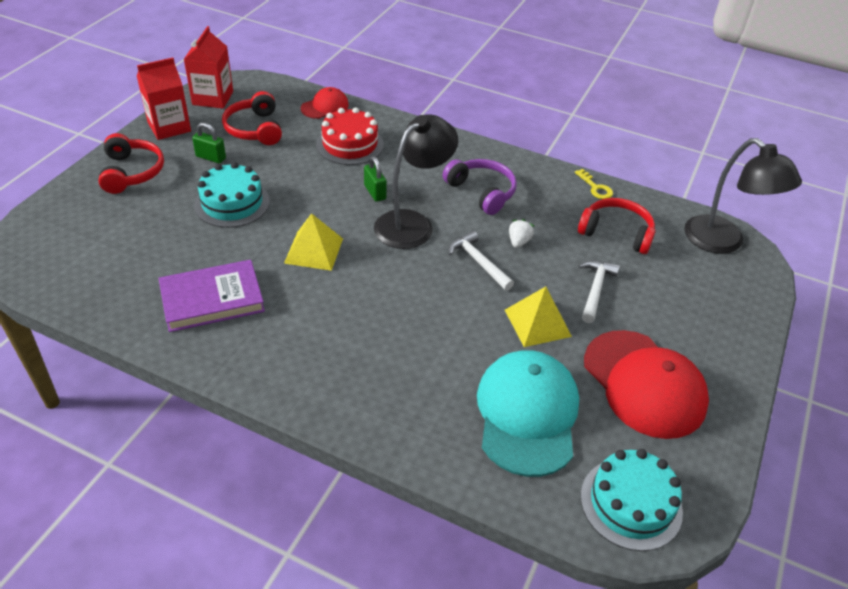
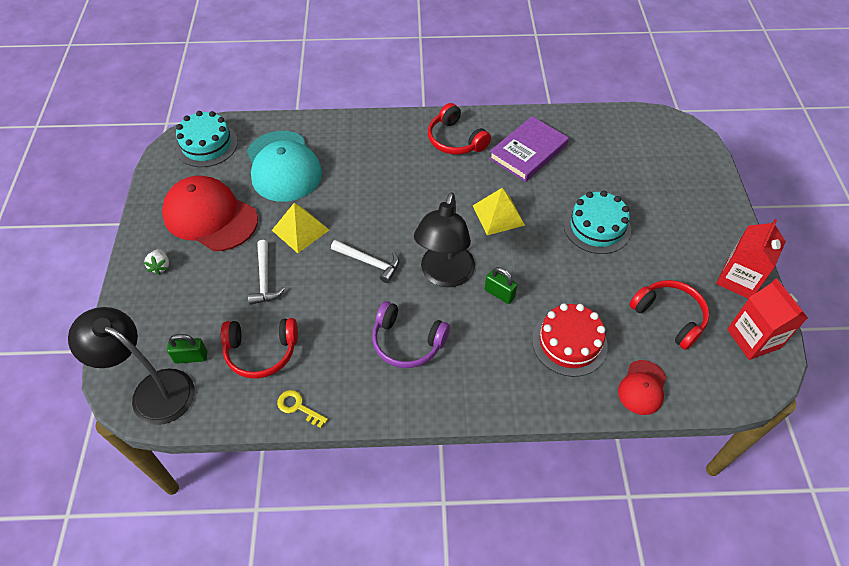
camera: 155 degrees right, 10 degrees up
(131, 172) = (700, 218): red headphones -> red headphones (455, 140)
(211, 157) = (664, 263): green padlock -> green padlock (191, 357)
(518, 242) = (346, 298): white strawberry -> white strawberry (160, 266)

